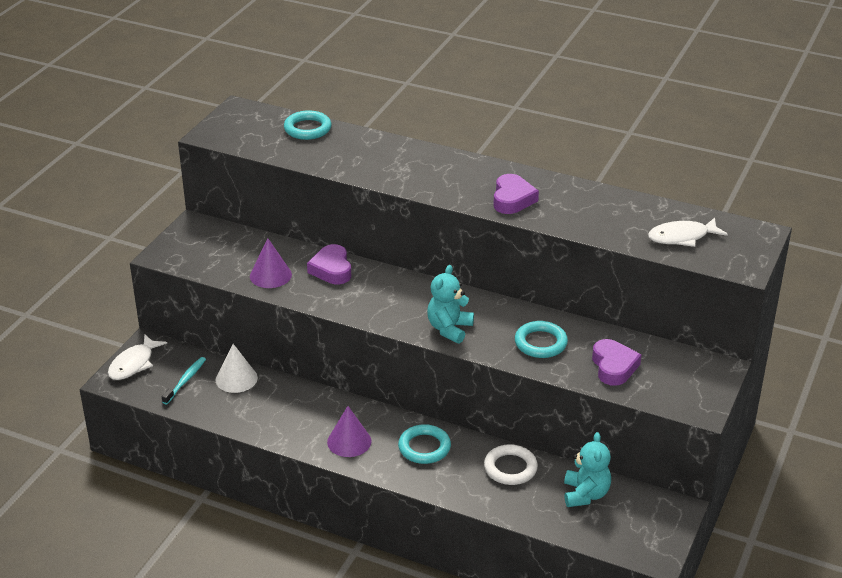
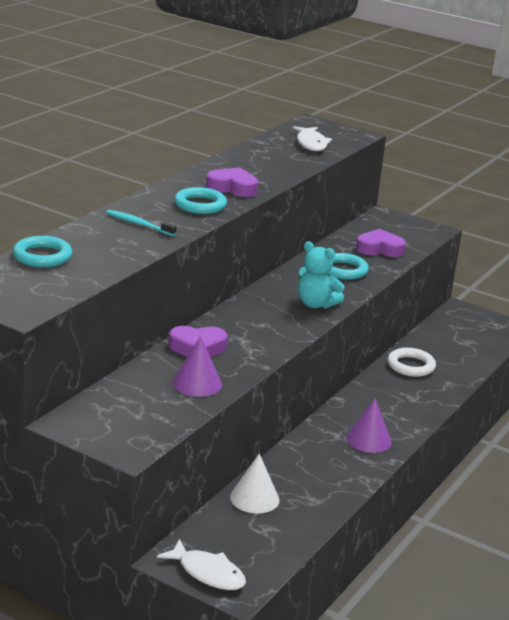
camera: 85 degrees left, 10 degrees down
(185, 380) = (250, 534): turquoise toothbrush -> turquoise toothbrush (139, 224)
(424, 447) = (381, 402): turquoise ring -> turquoise ring (200, 205)
(585, 494) = (444, 340): turquoise teddy bear -> none

